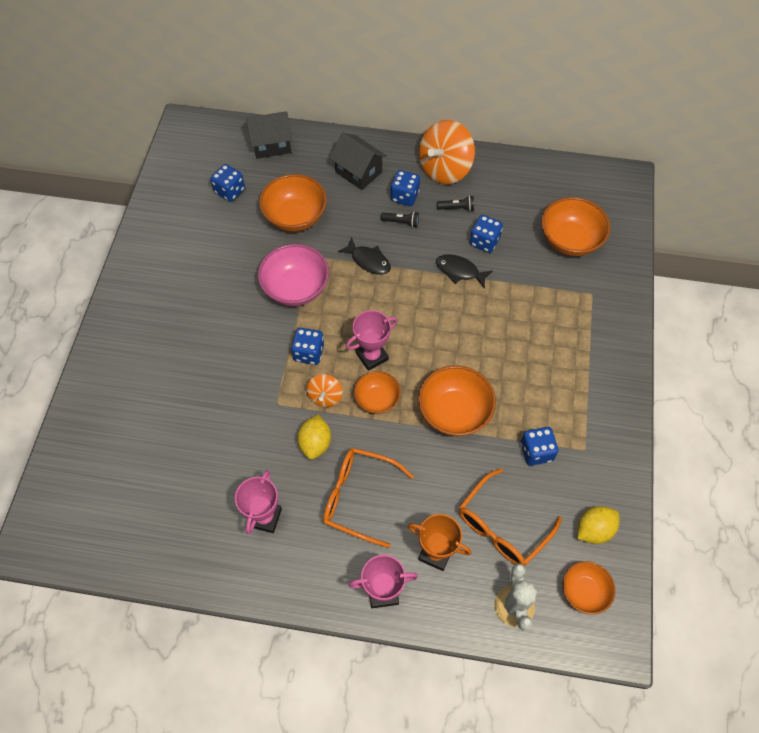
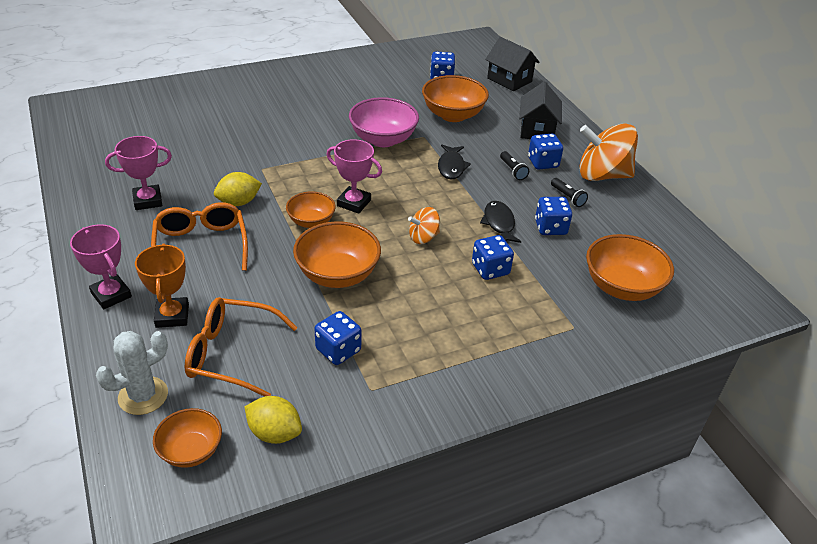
camera: 55 degrees right, 20 degrees down
(309, 353) = (325, 168): blue dice -> blue dice (490, 269)
(325, 396) = (290, 191): orange spinning top -> orange spinning top (423, 237)

